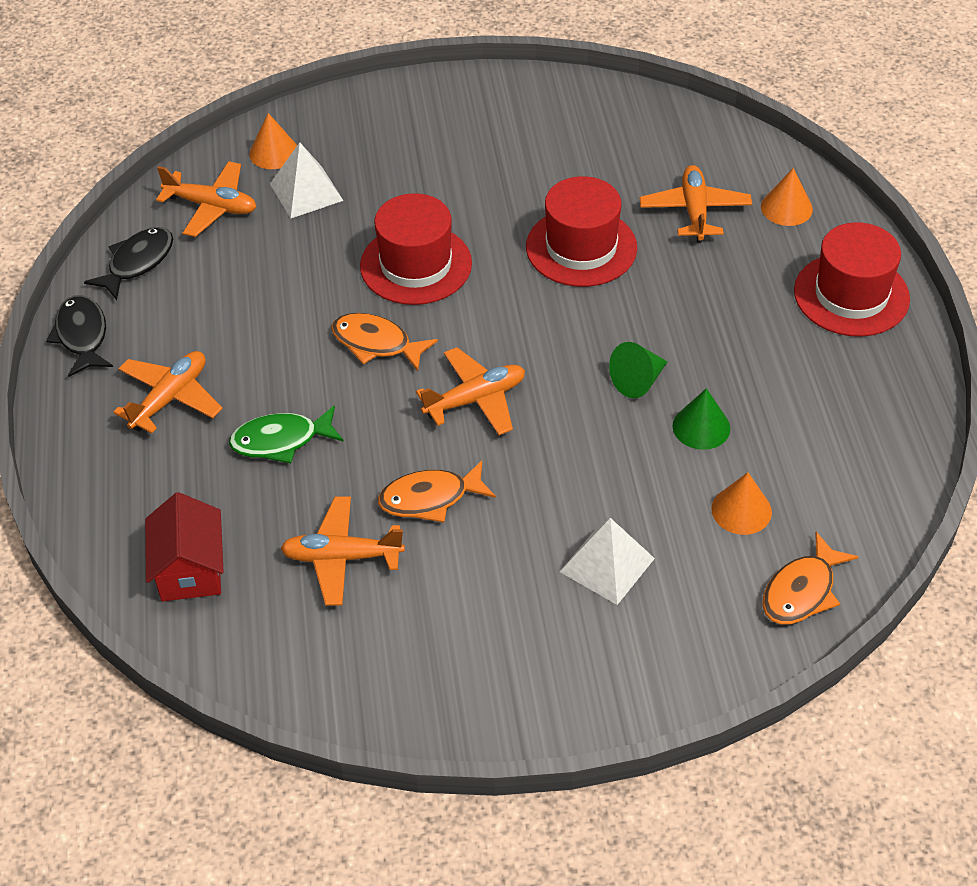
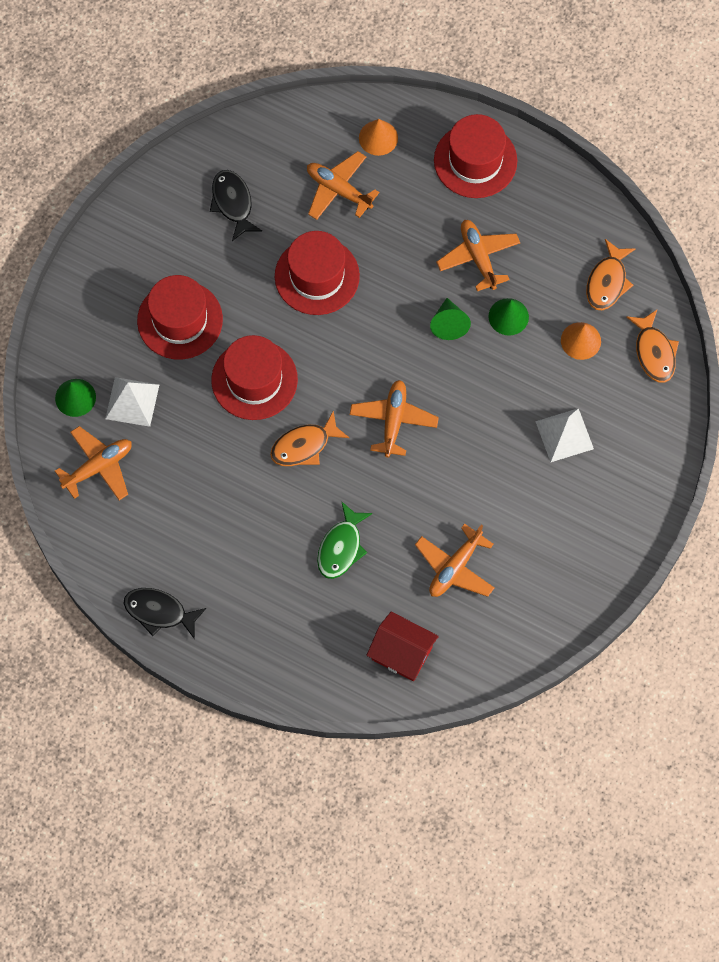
camera: 55 degrees left, 20 degrees up
(137, 263) = (116, 542): black fish -> black fish (233, 203)
(170, 398) = (256, 589): orange plane -> orange plane (478, 257)
(274, 152) = (75, 397): orange cone -> green cone
(428, 177) = (180, 320): none -> red hat
(430, 498) = (448, 494): orange fish -> orange fish (607, 282)

